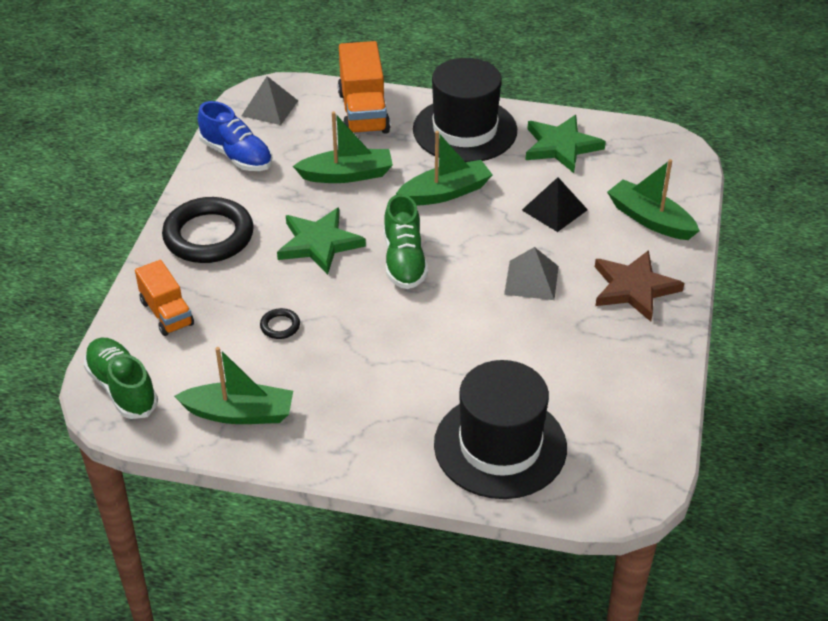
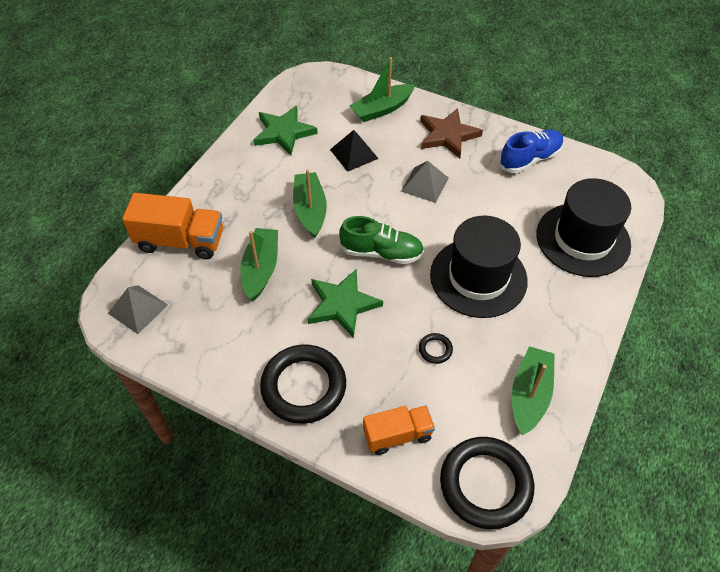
camera: 75 degrees left, 10 degrees up
(122, 388) = (485, 484): green shoe -> black ring
(236, 155) = (197, 347): blue shoe -> blue shoe (530, 159)
(465, 130) = (238, 181): black hat -> black hat (478, 277)

